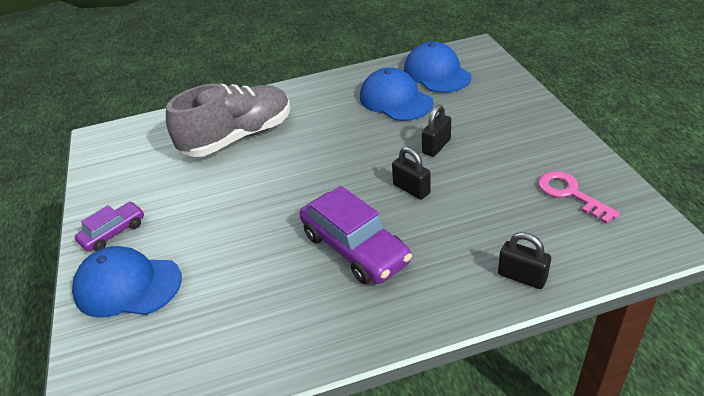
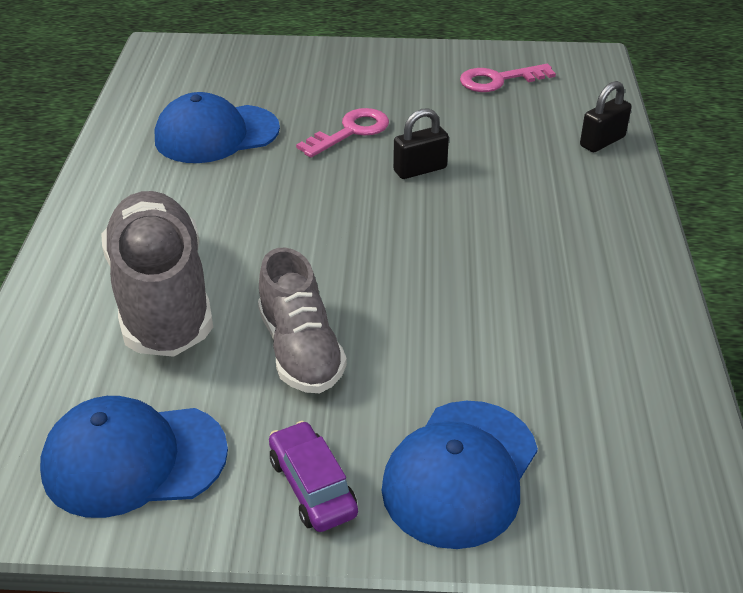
camera: 75 degrees left, 0 degrees up
(211, 196) = (300, 350): none -> grey shoe
(354, 248) = (501, 235): purple car -> none
(436, 146) = (350, 132): black padlock -> pink key
(437, 73) = (187, 89): blue cap -> blue cap (134, 459)

